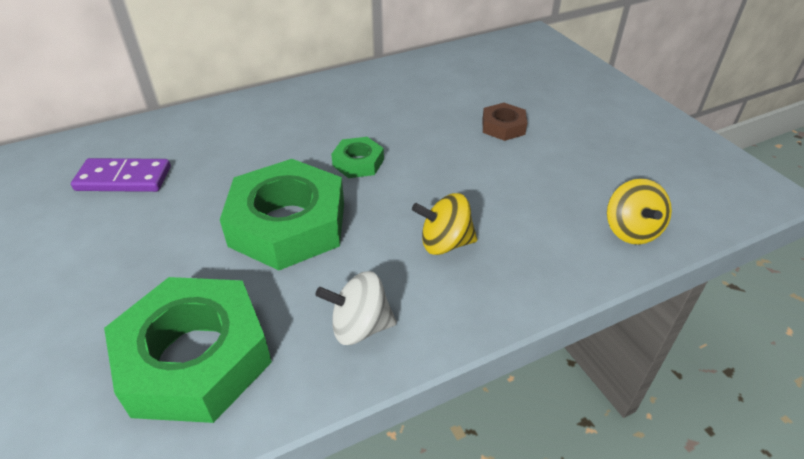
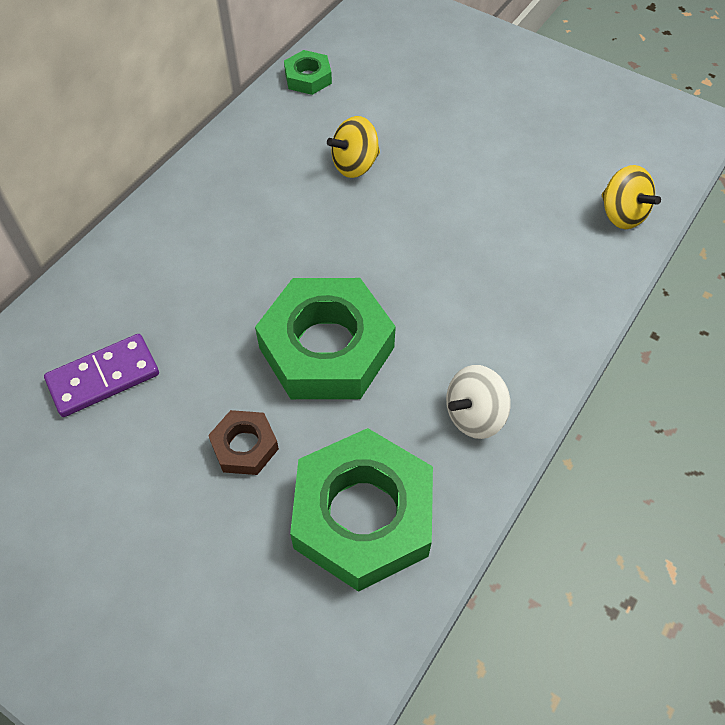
camera: 30 degrees left, 15 degrees up
(358, 163) = (334, 246): green nut -> green nut (308, 78)
(445, 243) = (482, 300): yellow spinning top -> yellow spinning top (355, 165)
(503, 127) = (440, 140): brown nut -> brown nut (244, 446)

